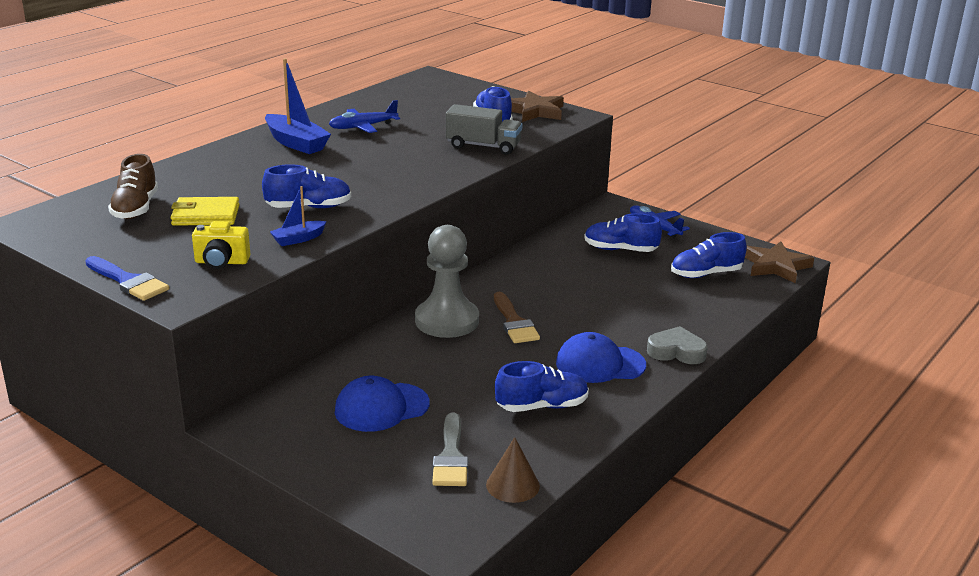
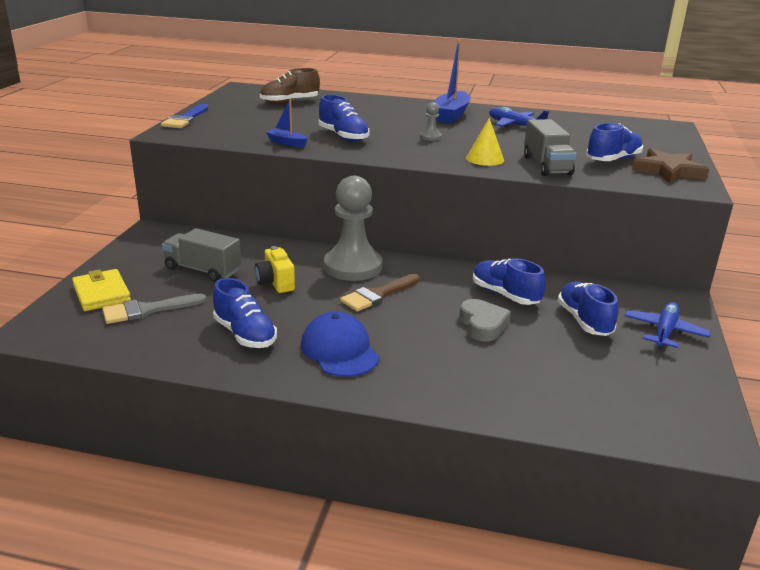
camera: 65 degrees right, 0 degrees up
(206, 215) = (298, 117): yellow wallet -> yellow wallet (101, 293)
(221, 262) = (231, 132): yellow camera -> yellow camera (275, 283)
(357, 169) = (430, 137): none -> grey pawn
(381, 407) = (203, 270): blue cap -> grey truck
(443, 164) = (485, 159): none -> yellow cone
(512, 485) = (116, 344): brown cone -> none
(676, 351) = (401, 390): grey heart -> grey heart (483, 325)
(706, 274) = (597, 383): blue shoe -> blue shoe (505, 295)
(775, 266) = (687, 433): brown star -> none

